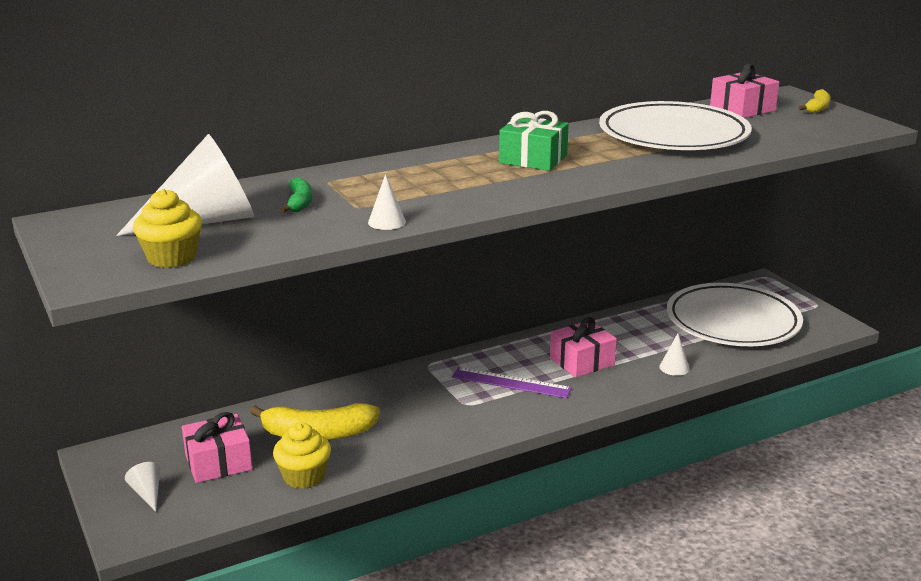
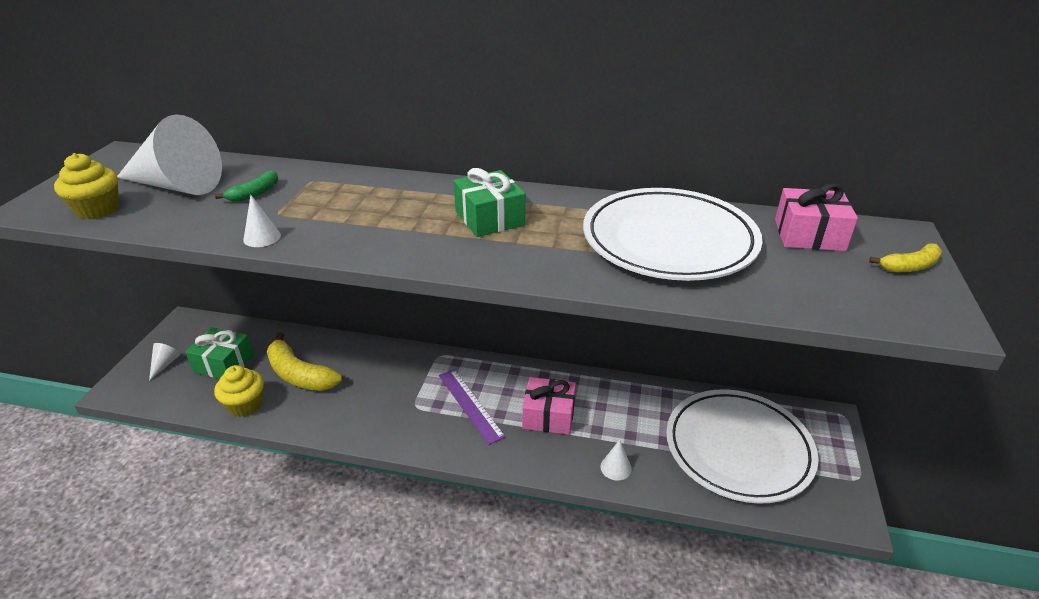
camera: 40 degrees right, 10 degrees up
(218, 462) = (224, 363): pink gift -> green gift

